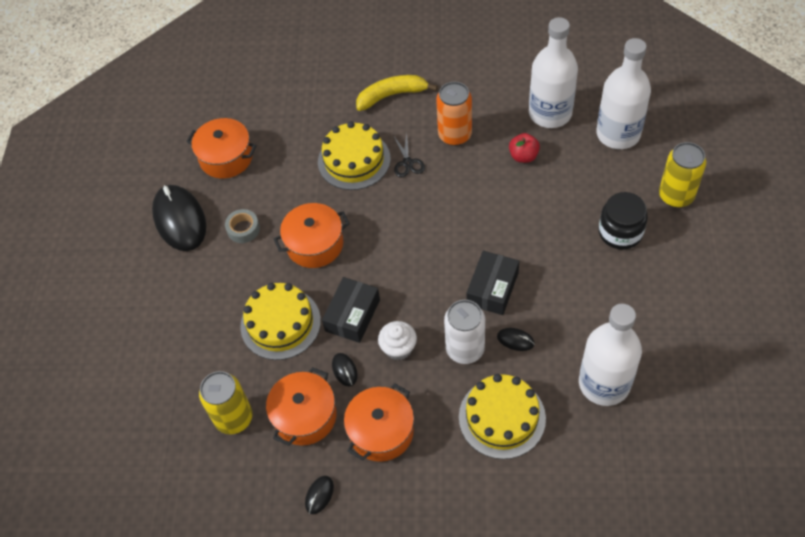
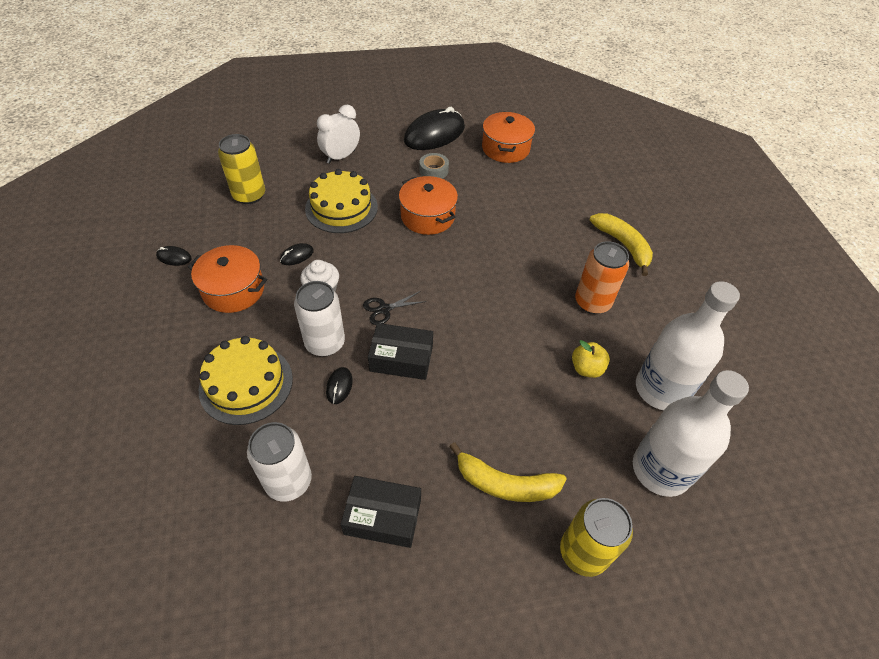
camera: 70 degrees right, 5 degrees down
(191, 318) = (341, 157): none -> white clock
(305, 416) = (250, 237): orange pot -> none
(352, 315) = (355, 253): black box -> black box (383, 516)
(354, 160) = (531, 229): yellow cake -> none
(407, 163) = (542, 268): black scissors -> black scissors (384, 309)
(523, 156) = (586, 368): red apple -> yellow apple
(604, 383) = (288, 481): white bottle -> white can
(620, 232) = (505, 483): black jar -> yellow banana

